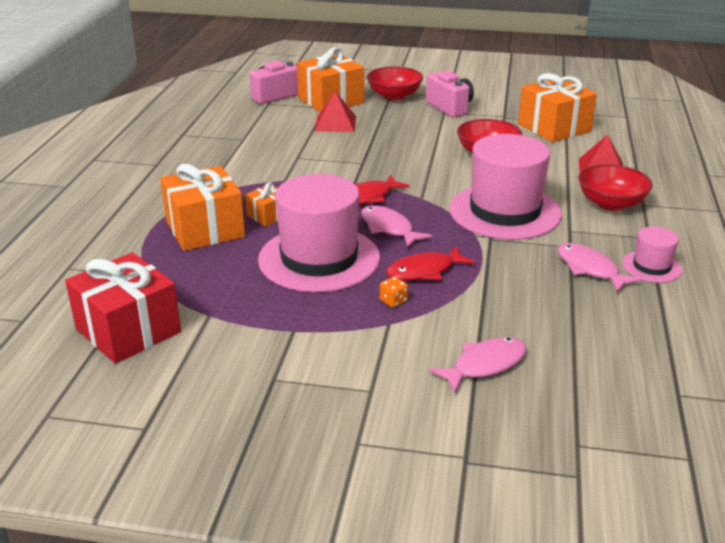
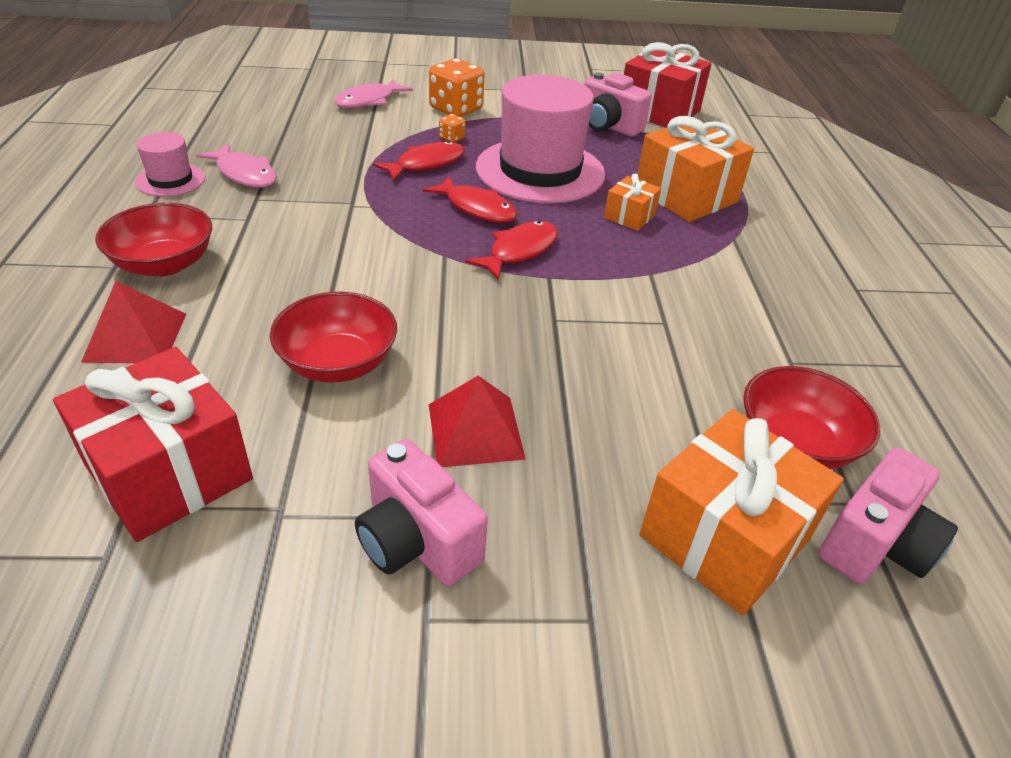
camera: 165 degrees right, 10 degrees up
(211, 309) = (608, 126): none -> pink camera
(335, 123) = (658, 433): red pyramid -> red pyramid (475, 431)
(378, 345) = (456, 109): none -> orange dice
(389, 228) = (477, 208): pink fish -> red fish
(394, 96) = (576, 591): red bowl -> red bowl (795, 443)
(505, 211) = (327, 240): pink hat -> none
(554, 128) = (169, 472): orange gift -> red gift

